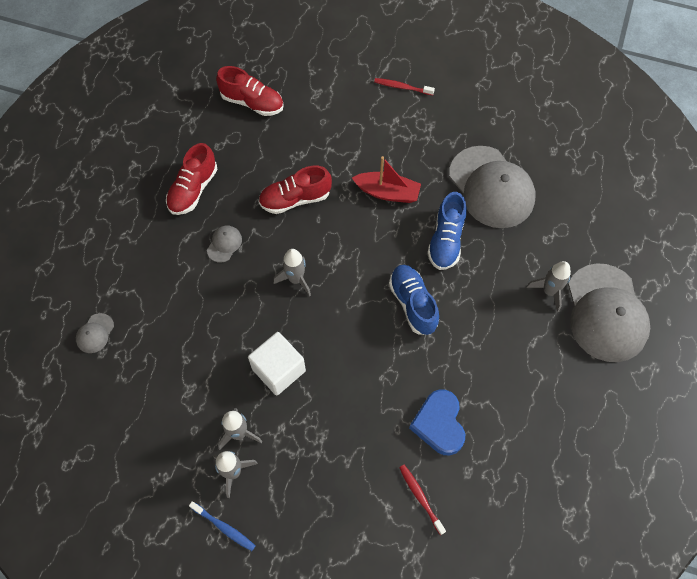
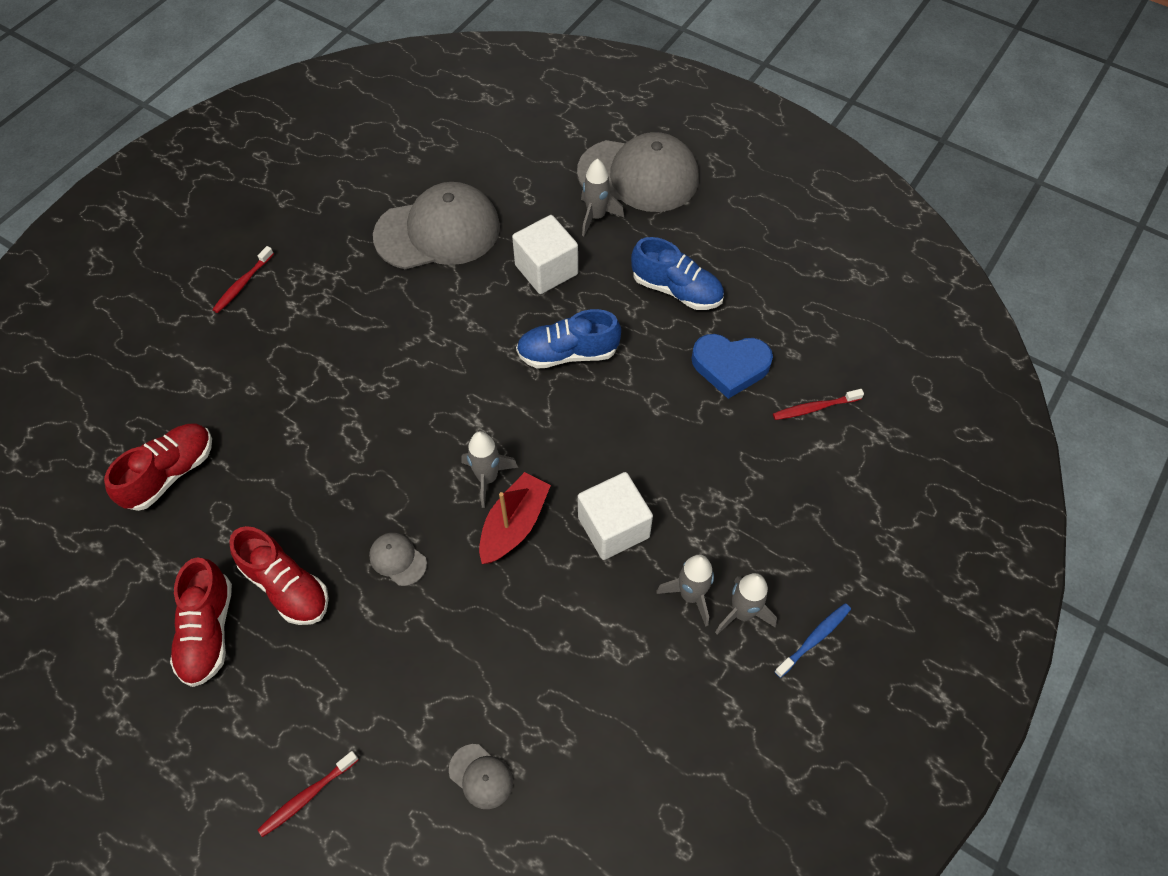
camera: 75 degrees left, 5 degrees down
(70, 244) = (307, 796): none -> red toothbrush
(295, 199) = (362, 452): red shoe -> red shoe (208, 631)
(387, 192) = (398, 341): red boat -> red boat (514, 525)
(446, 240) = (493, 296): blue shoe -> blue shoe (676, 290)
(483, 269) = (546, 270): none -> white cube

